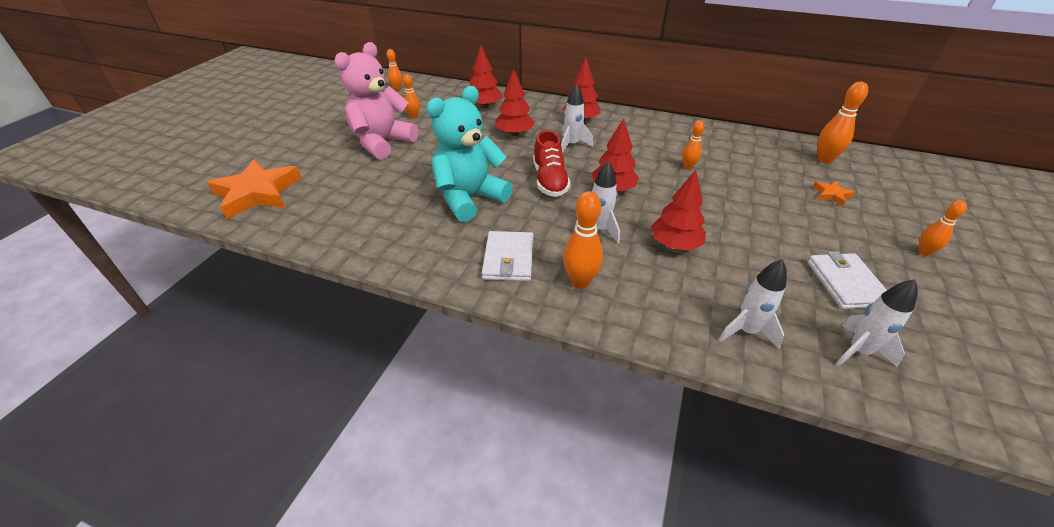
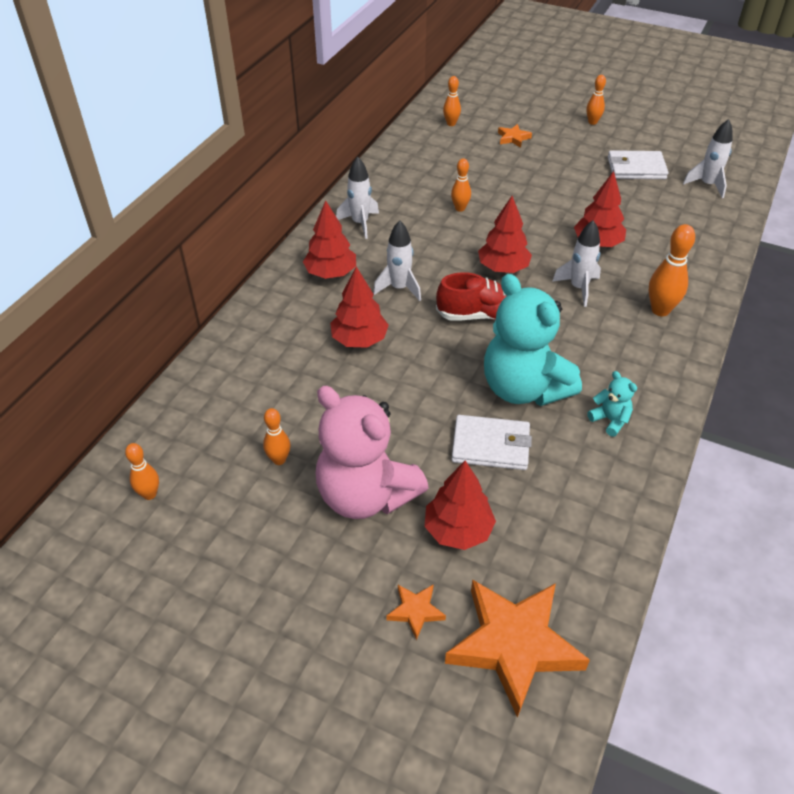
camera: 85 degrees left, 5 degrees up
(296, 161) = (415, 611): none -> orange star
(433, 240) = (610, 420): none -> turquoise teddy bear
(484, 106) = (259, 370): red tree -> red tree (458, 530)
(508, 259) = (634, 357): white wallet -> white wallet (491, 445)
(746, 331) = (700, 229): white rocket -> white rocket (360, 223)
(824, 160) = (451, 123): orange bowling pin -> orange bowling pin, size x0.62

